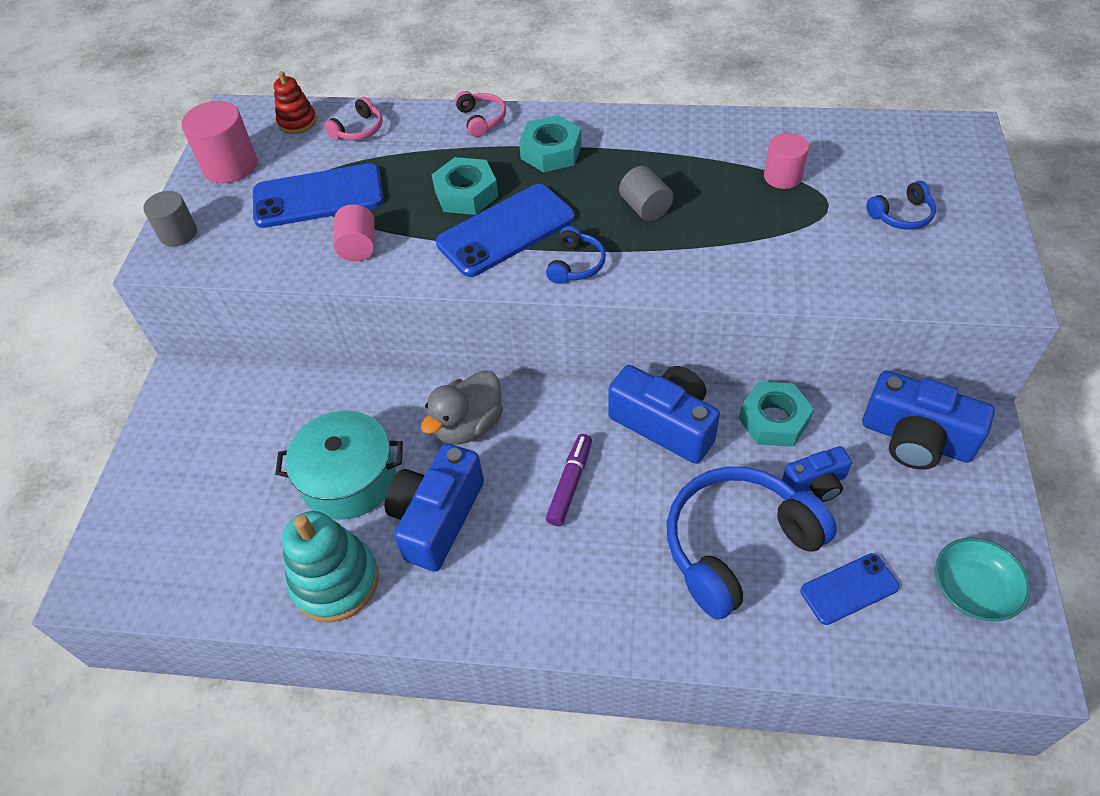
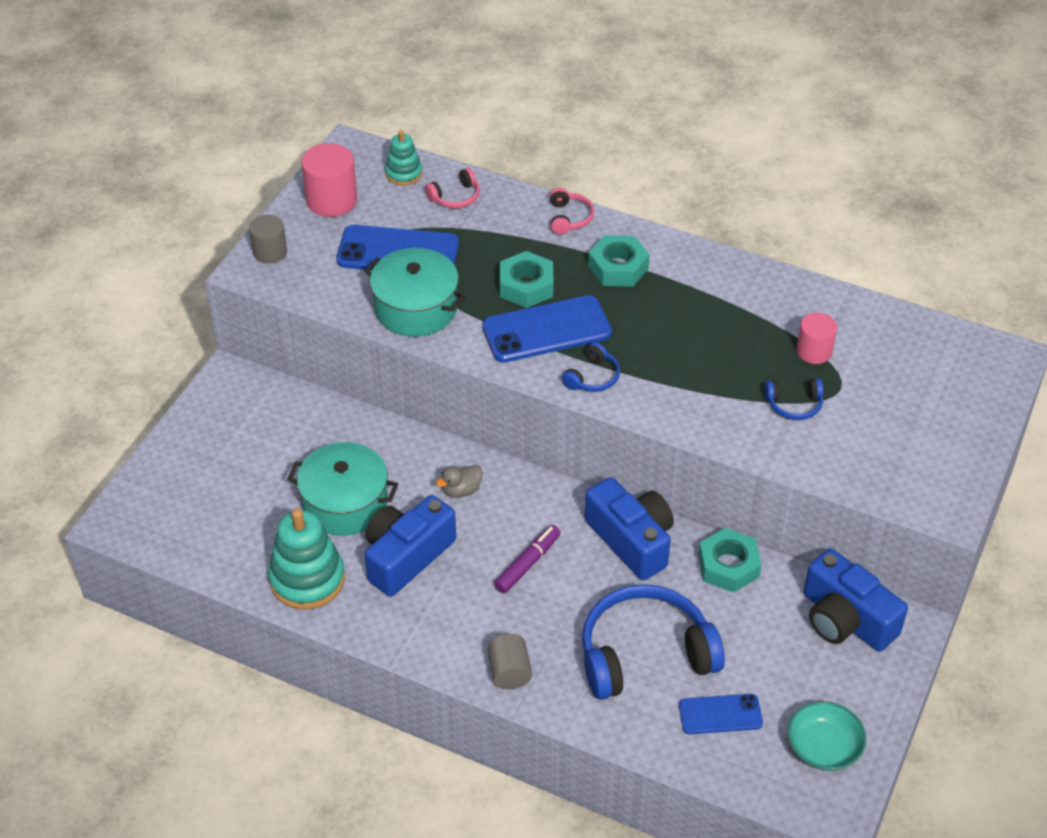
camera: 15 degrees right, 5 degrees down
(297, 122) = (404, 173): red stacking toy -> turquoise stacking toy
(358, 247) = (416, 308): pink cylinder -> turquoise pot
(468, 425) = (461, 490): grey duck -> grey duck, size x0.57
(645, 208) = (676, 344): grey cylinder -> grey cylinder (509, 672)
(816, 483) = (737, 628): blue camera -> none
(901, 215) = (900, 417): blue headphones -> blue headphones (794, 405)

